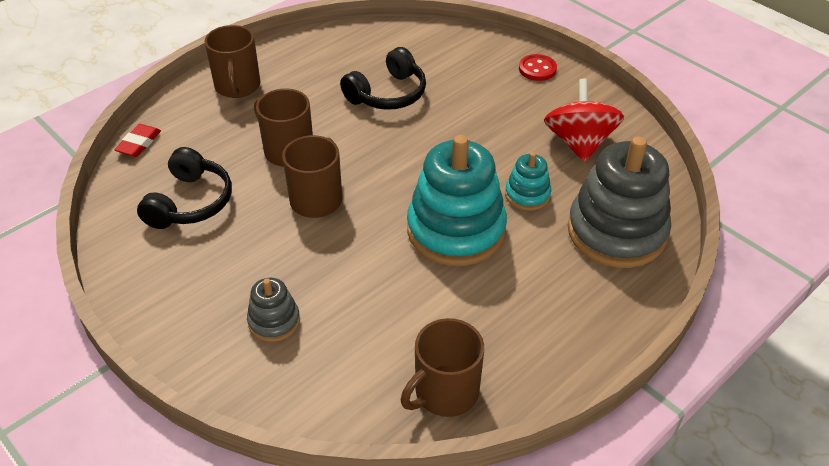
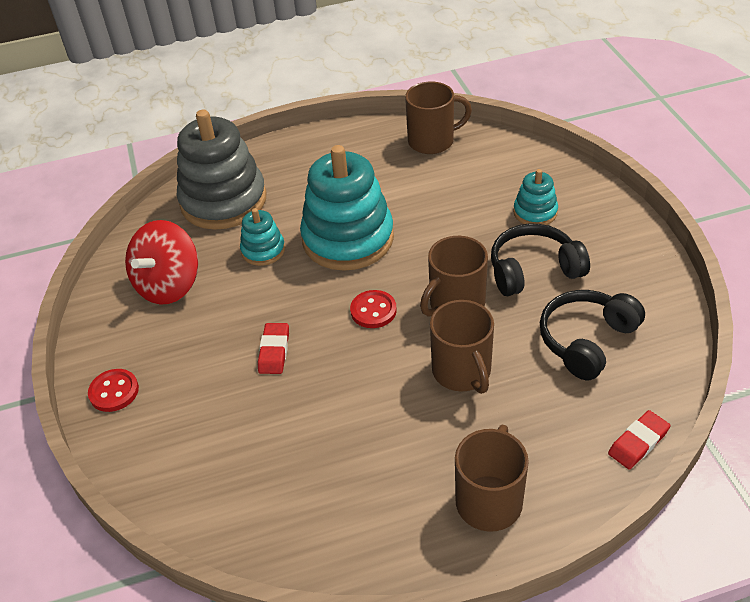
camera: 150 degrees left, 0 degrees up
(274, 321) = (535, 212): grey stacking toy -> turquoise stacking toy
(386, 173) = (373, 311): none -> red button
(388, 94) = (308, 415): black headphones -> black headphones (533, 270)
(445, 123) = (274, 351): none -> red eraser

